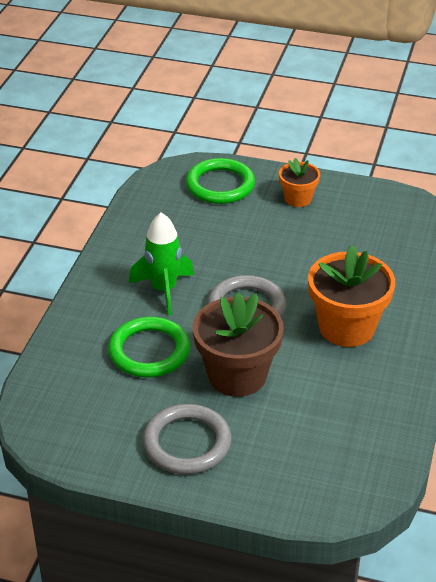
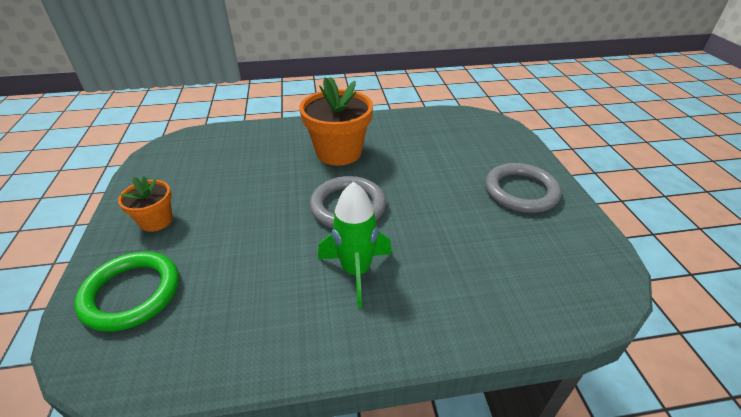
camera: 115 degrees left, 0 degrees up
(149, 351) = (449, 248): green ring -> none
(237, 375) = (432, 188): brown flower pot -> none

